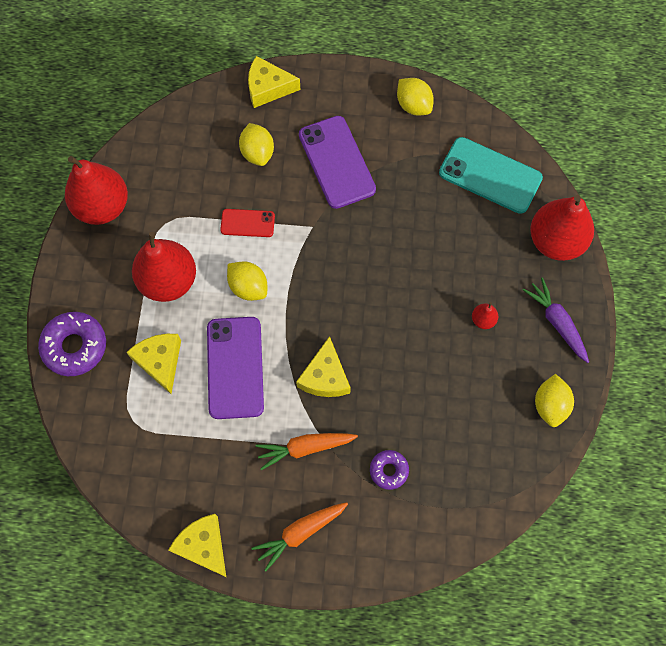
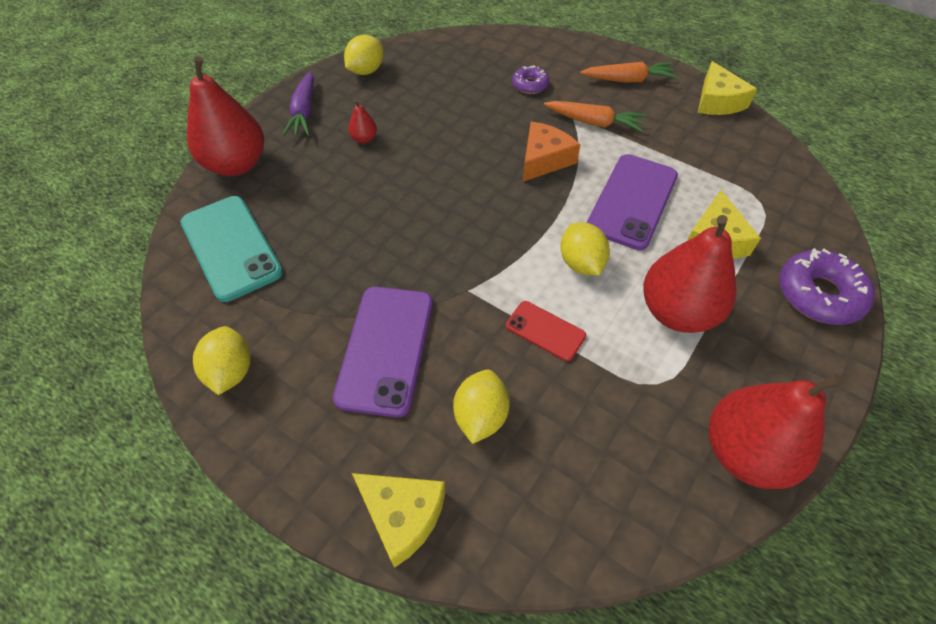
camera: 150 degrees left, 15 degrees down
(325, 376) = (544, 159): yellow cheese -> orange cheese

